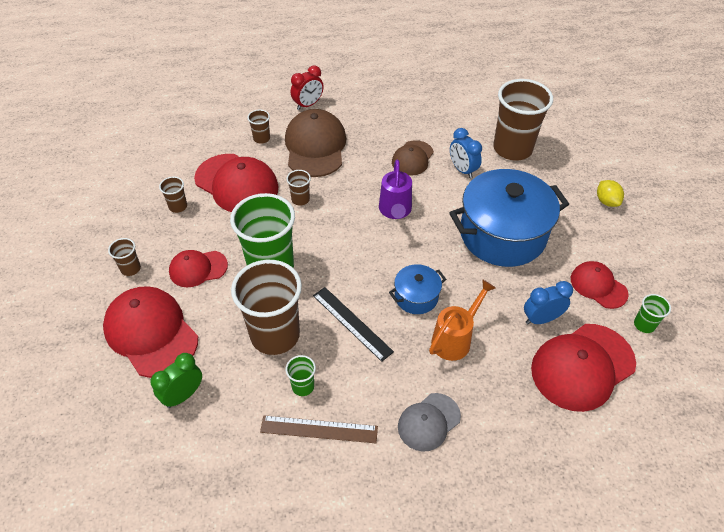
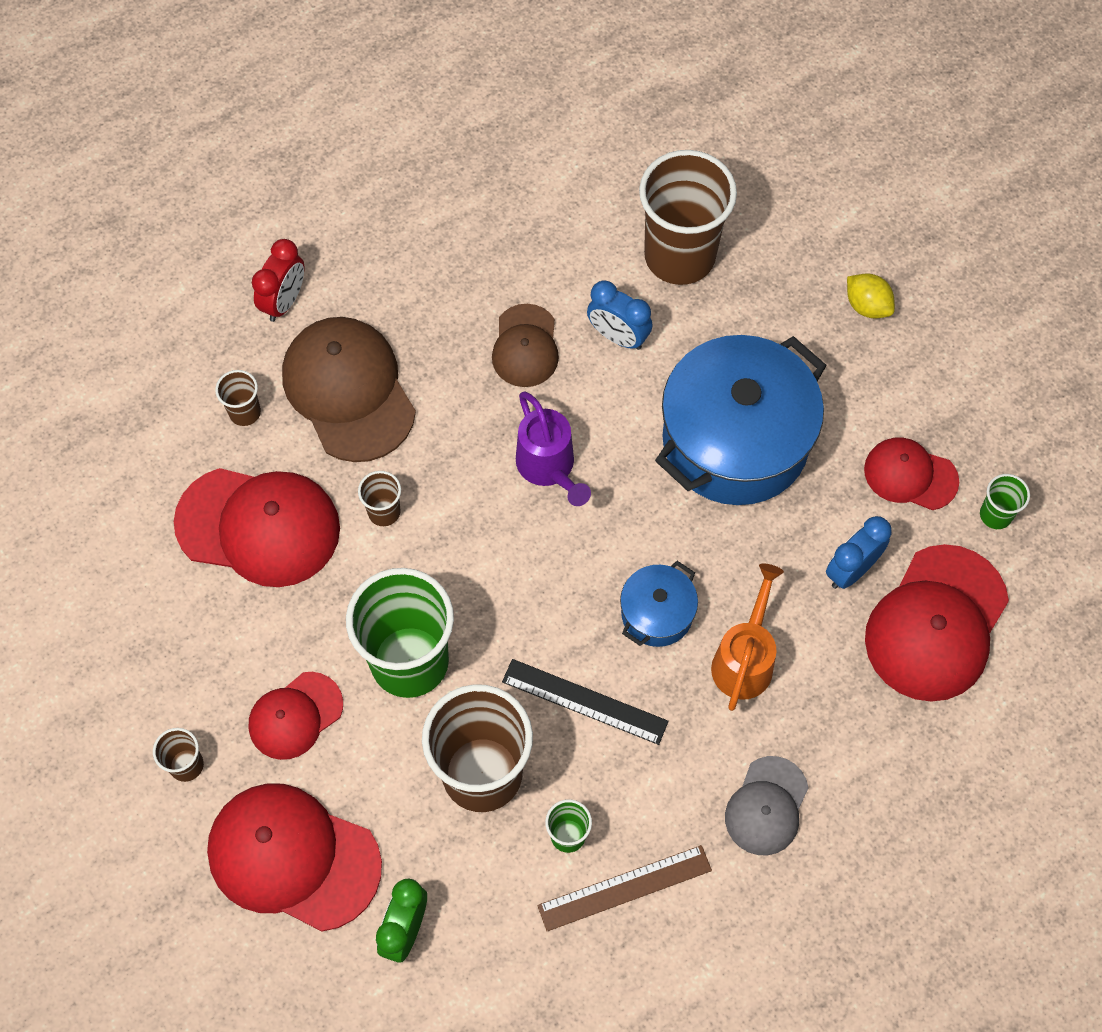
camera: 25 degrees left, 15 degrees up
(178, 206) = (187, 615): brown cup -> none

